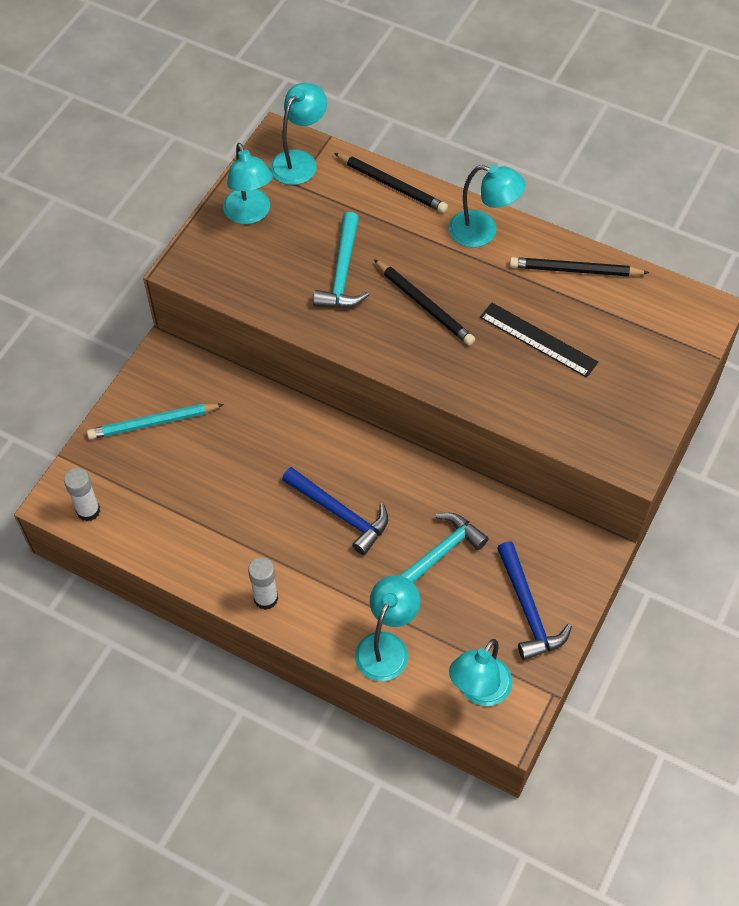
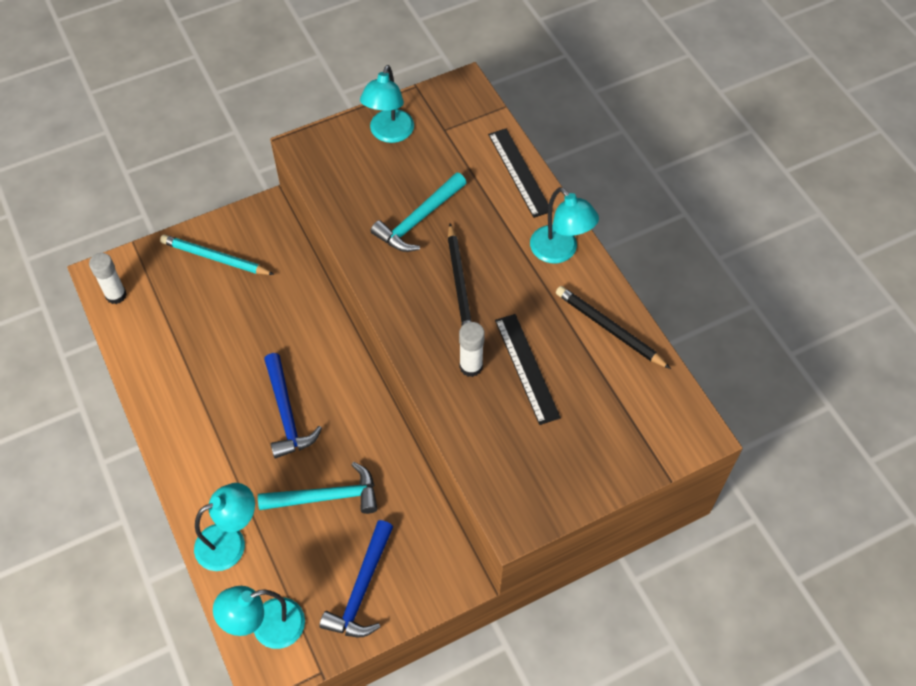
camera: 35 degrees right, 0 degrees up
(266, 598) = (177, 443): white glue stick -> white glue stick (471, 366)
(299, 161) = (463, 113): turquoise lamp -> none
(392, 185) = (519, 172): black pencil -> black ruler

